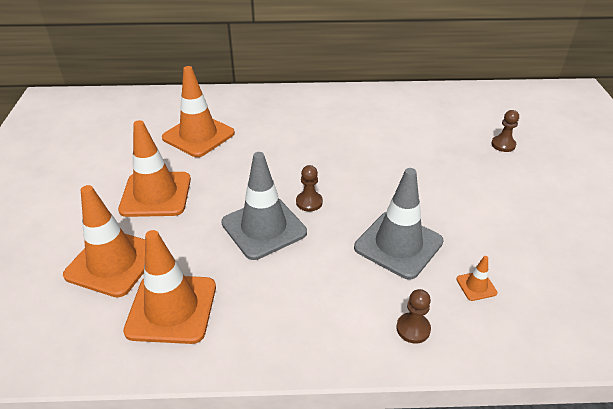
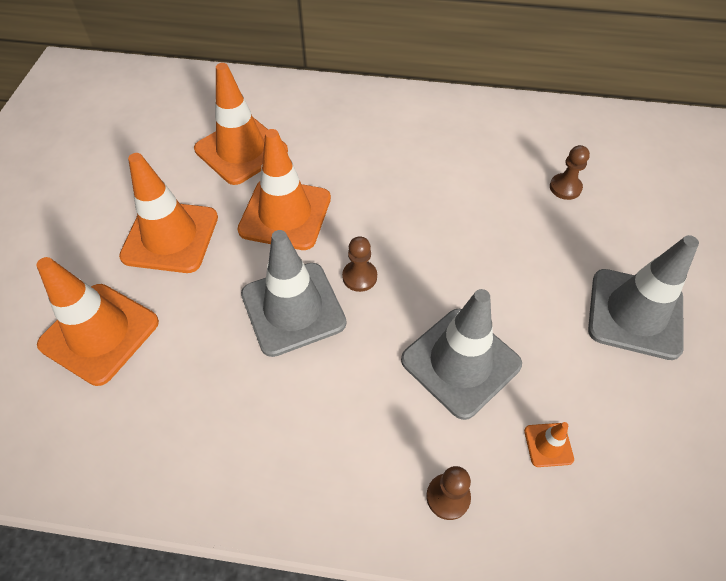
camera: 10 degrees right, 15 degrees up
(172, 308) = (156, 413): orange traffic cone -> orange traffic cone (285, 214)
(503, 145) = (646, 218): brown pawn -> brown pawn (565, 187)
(512, 200) = (635, 313): none -> grey traffic cone

